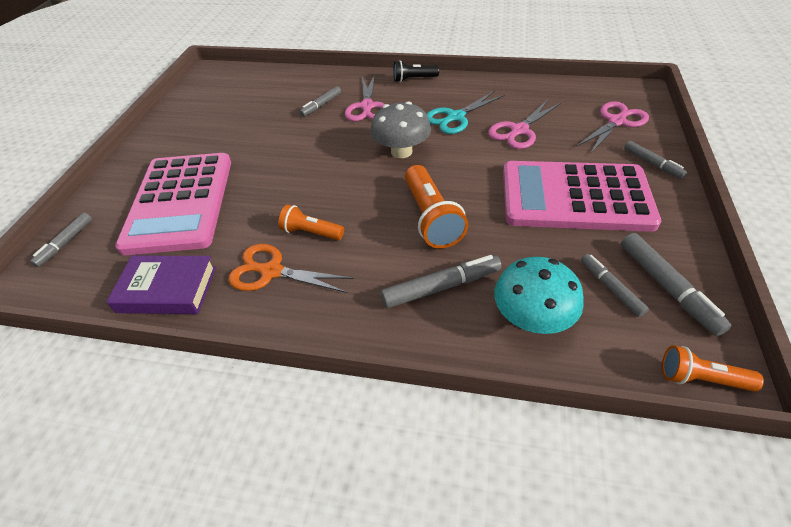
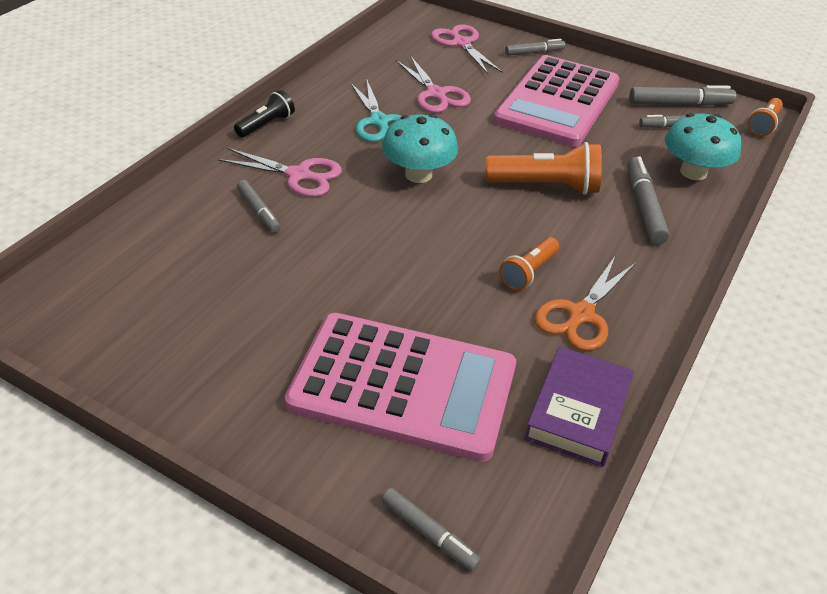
camera: 75 degrees left, 5 degrees down
(401, 151) = (418, 174): grey mushroom -> turquoise mushroom
(414, 79) = (266, 125): black flashlight -> black flashlight turned 150 degrees counterclockwise

